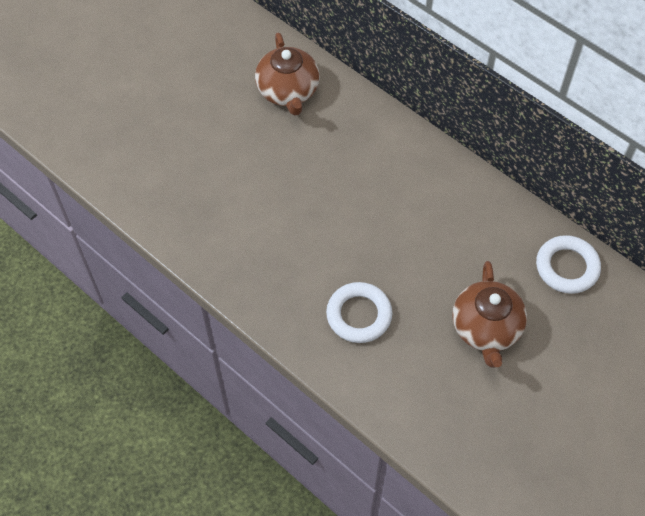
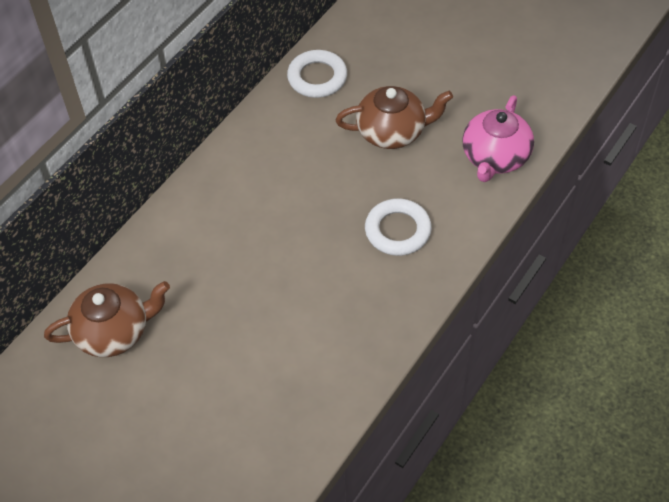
camera: 95 degrees left, 5 degrees down
(441, 423) = (495, 157): none -> pink teapot

